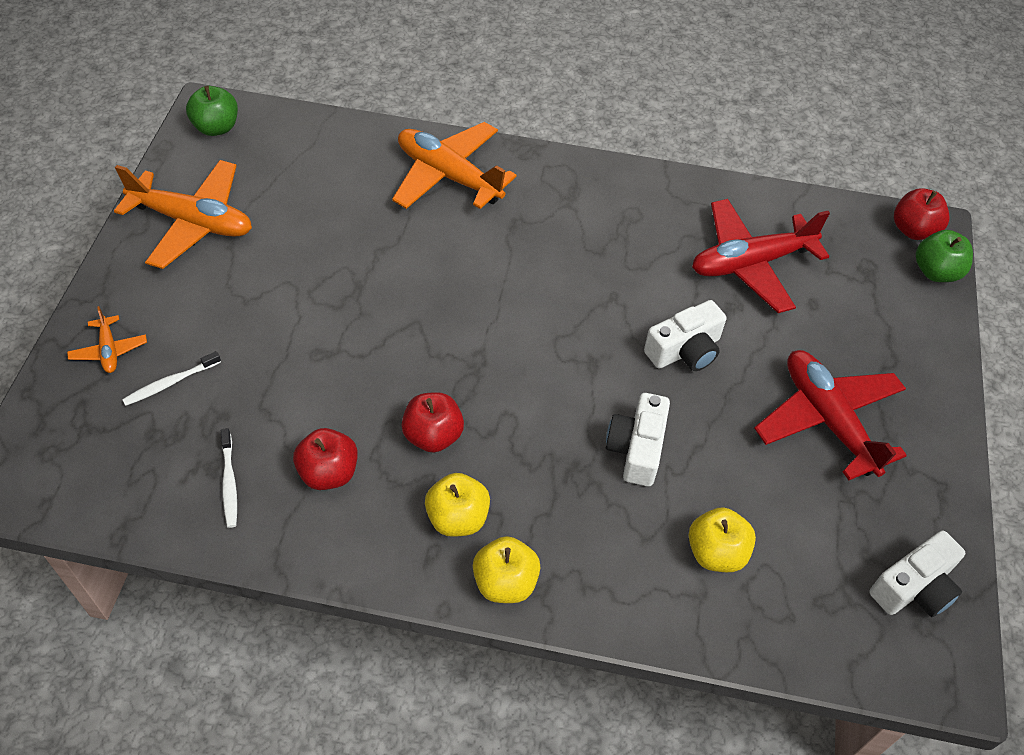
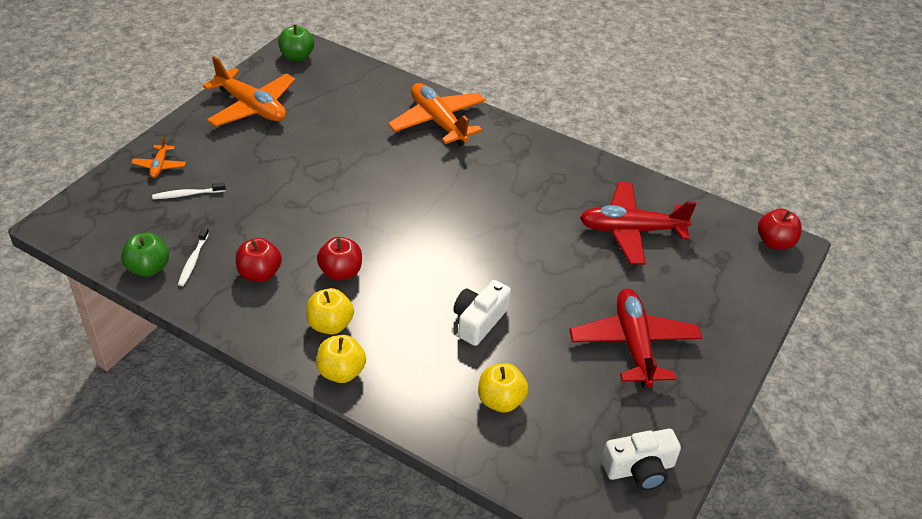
camera: 20 degrees right, 10 degrees down
(685, 350) = (549, 271): white camera -> none
(936, 272) = (777, 274): green apple -> green apple (148, 268)

